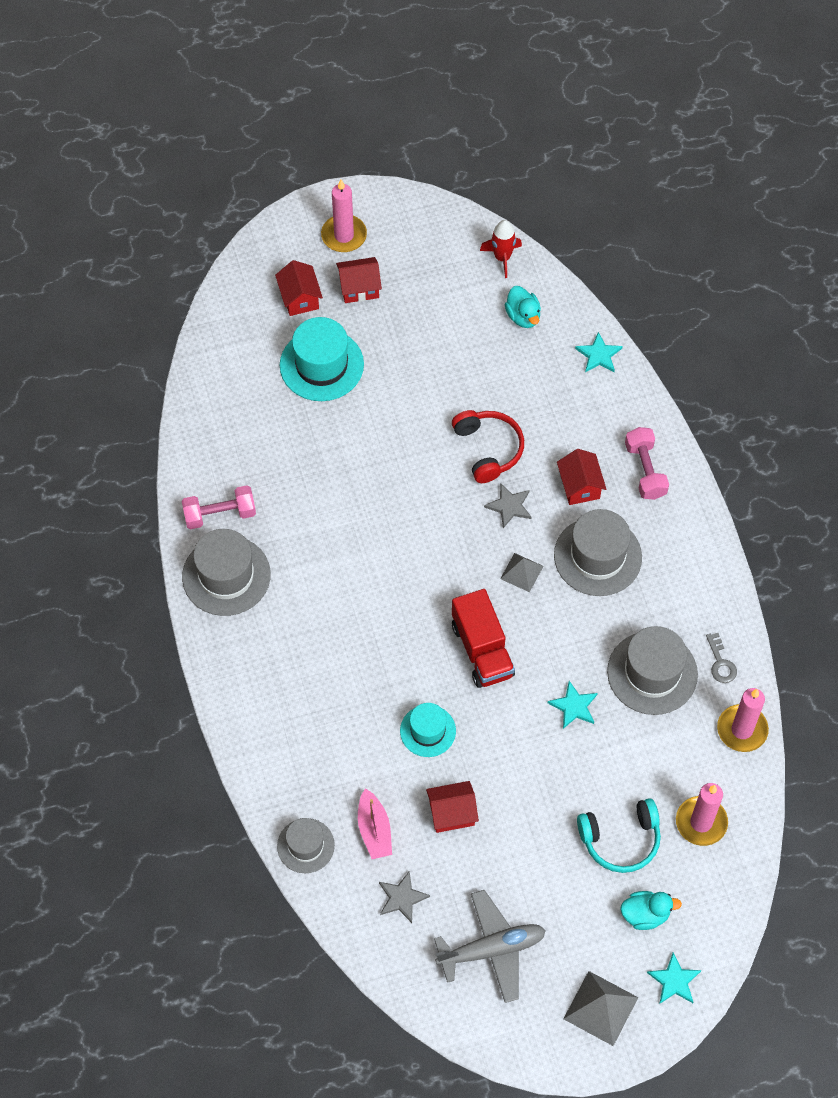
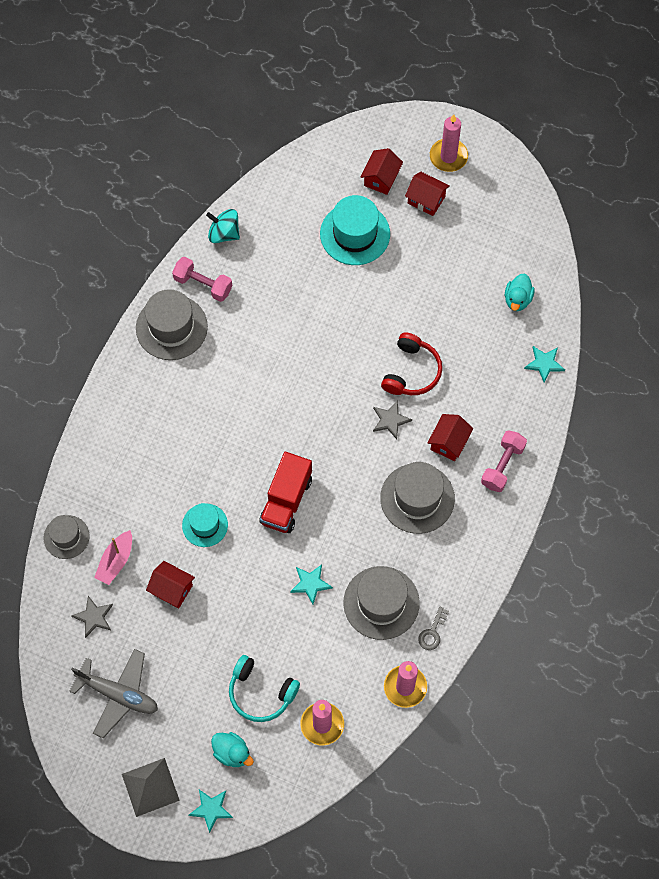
camera: 40 degrees right, 5 degrees up
(196, 453) = (224, 233): none -> turquoise spinning top
(502, 257) = (540, 248): red rocket -> none
(522, 572) = (358, 470): grey pyramid -> none

